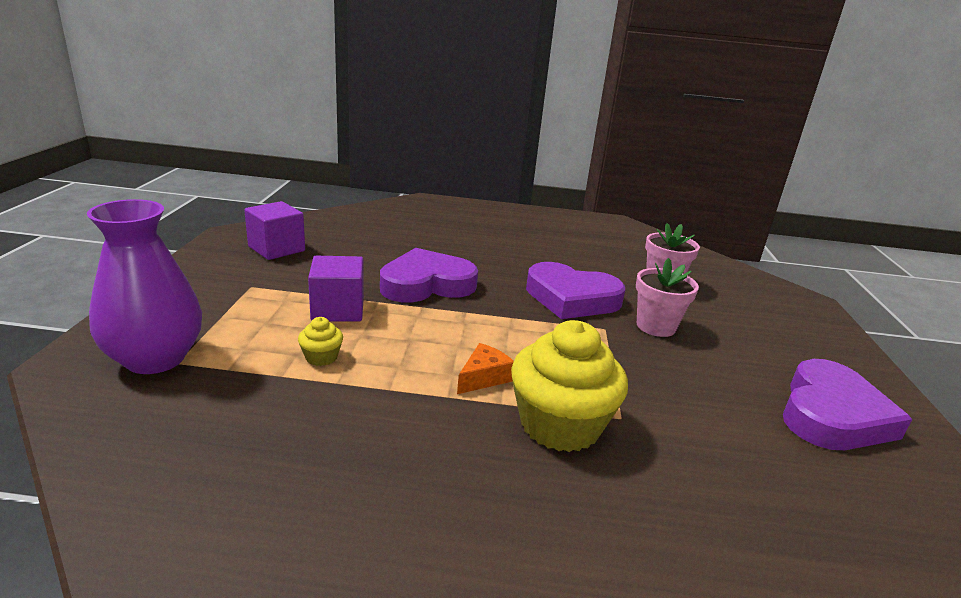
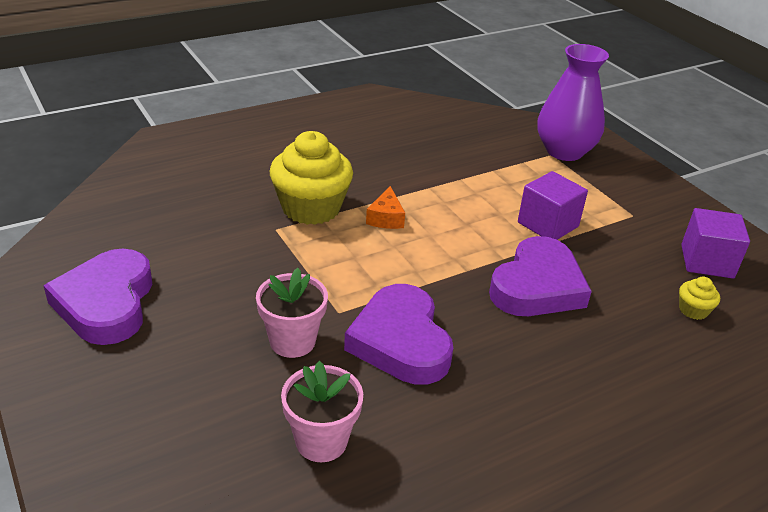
camera: 145 degrees right, 10 degrees up
(321, 357) = (494, 188): yellow cupcake -> yellow cupcake (693, 310)
(571, 298) = (400, 341): purple heart -> purple heart turned 90 degrees counterclockwise

